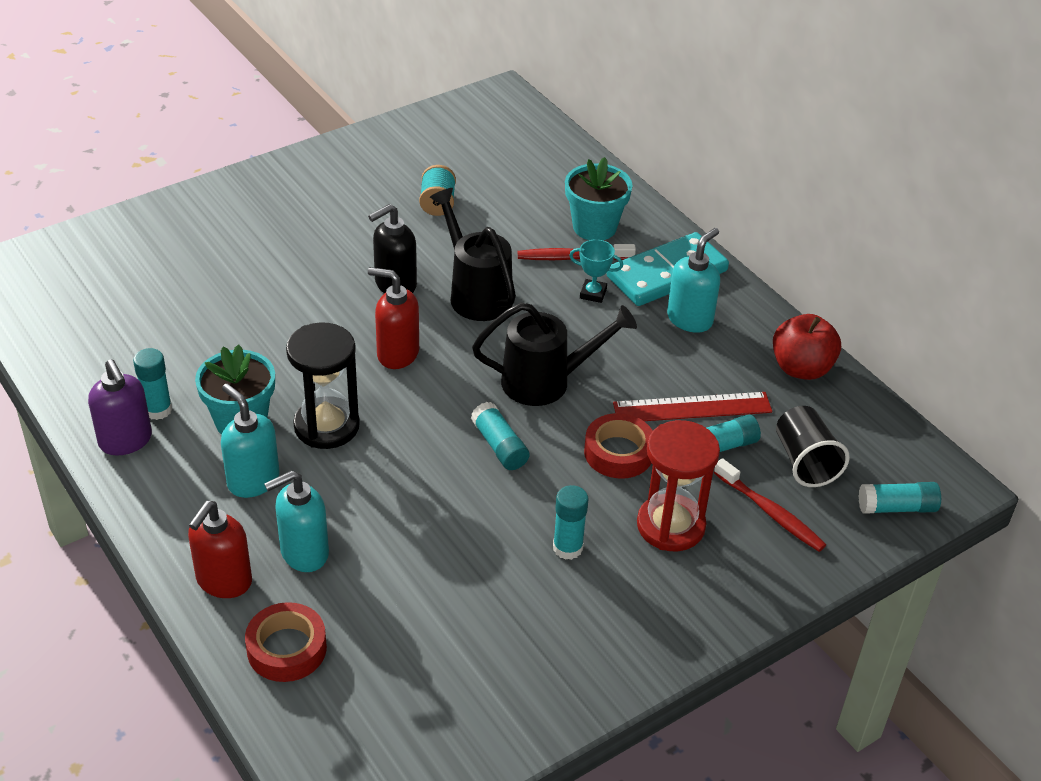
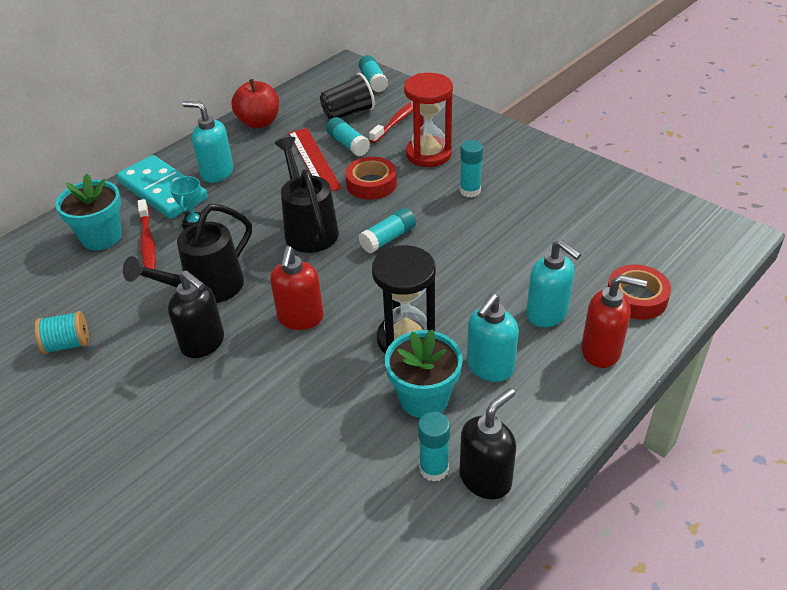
camera: 100 degrees left, 0 degrees up
(126, 441) = (485, 479): purple soap dispenser -> black soap dispenser

